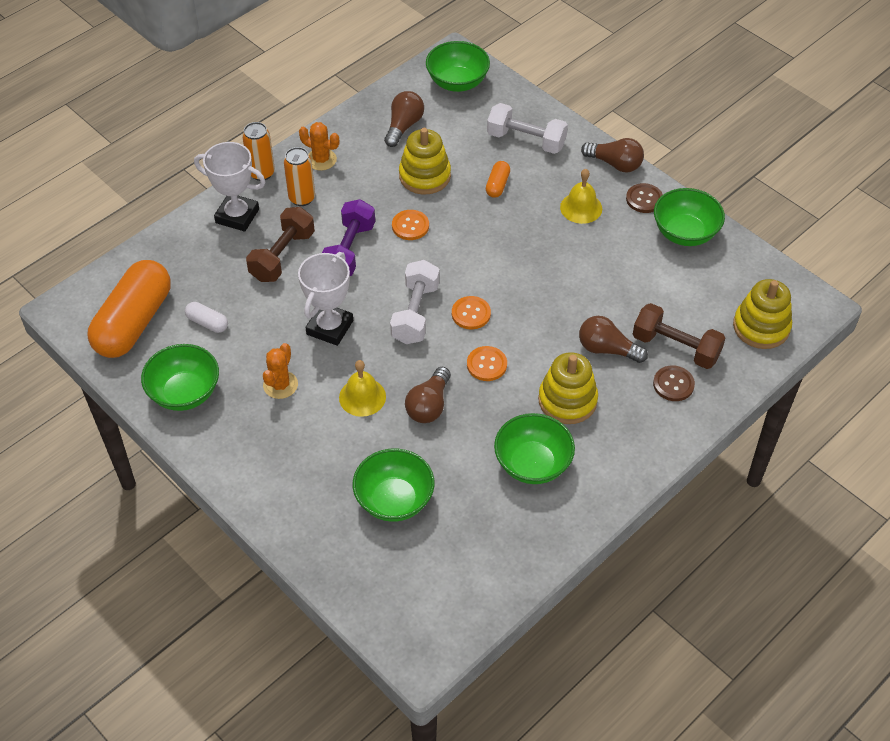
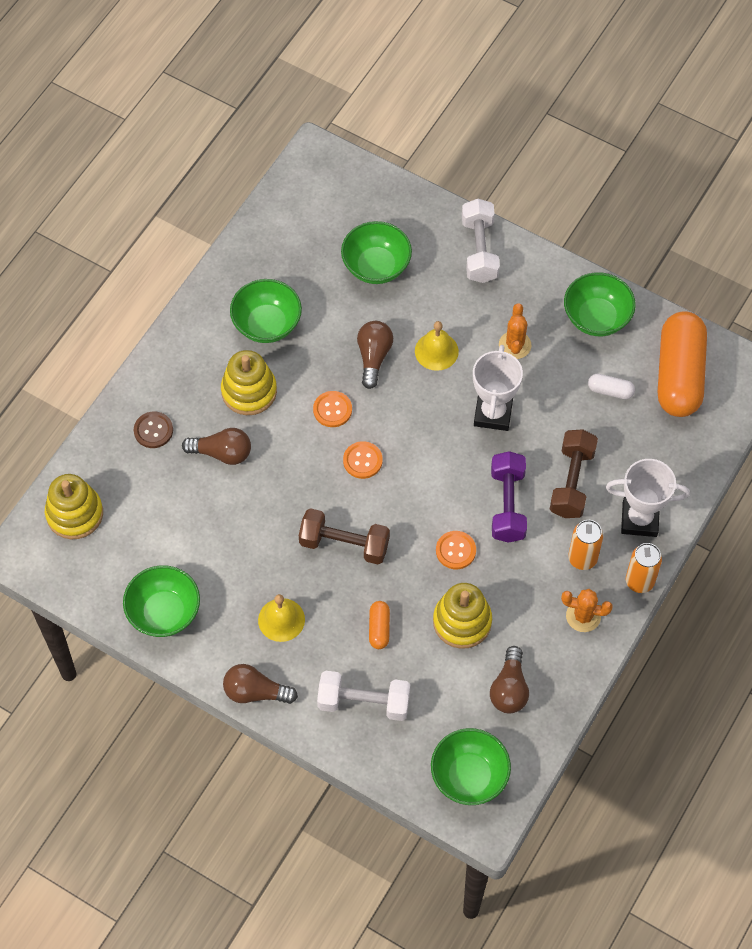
camera: 165 degrees right, 10 degrees up
(415, 313) = (416, 448): white dumbbell -> white dumbbell (479, 250)
(644, 199) = (214, 648): brown button -> none
(675, 347) = (156, 471): brown dumbbell -> brown dumbbell (344, 544)

